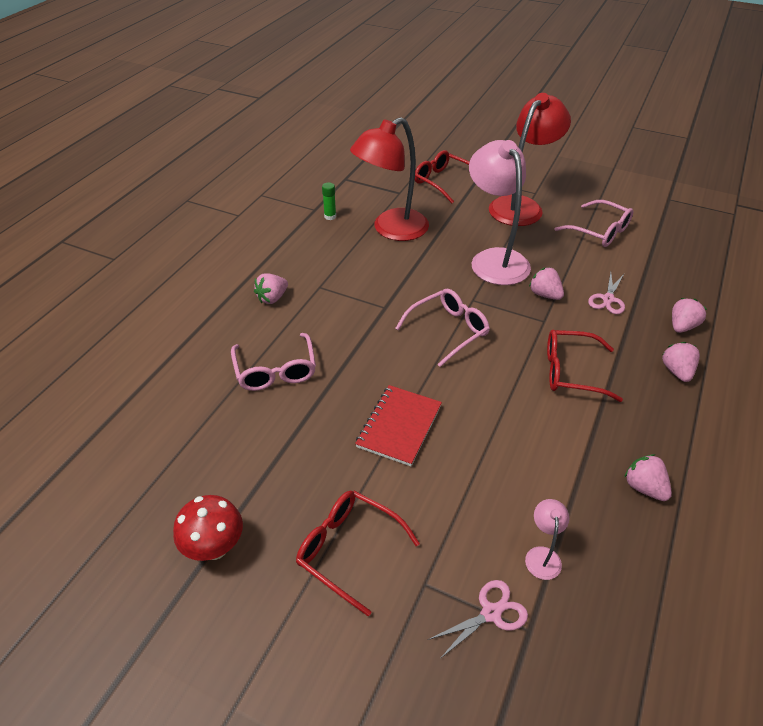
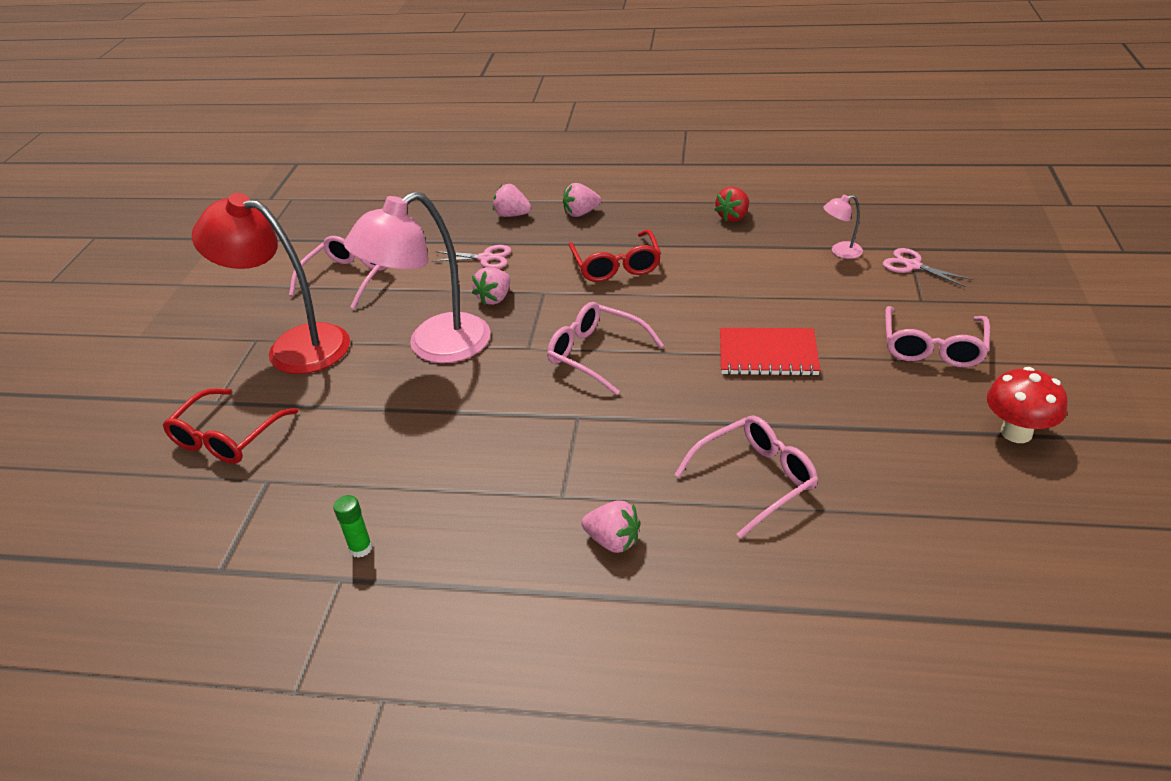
camera: 105 degrees left, 5 degrees down
(348, 550) = (932, 347): red glasses -> pink glasses
(391, 230) = (386, 460): red lamp -> none
(644, 487) = (733, 217): pink strawberry -> red strawberry

